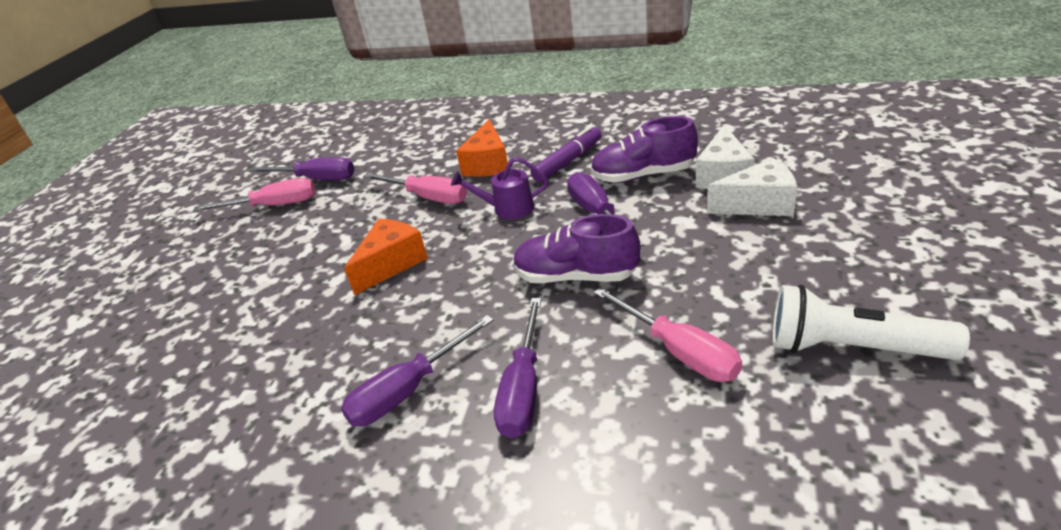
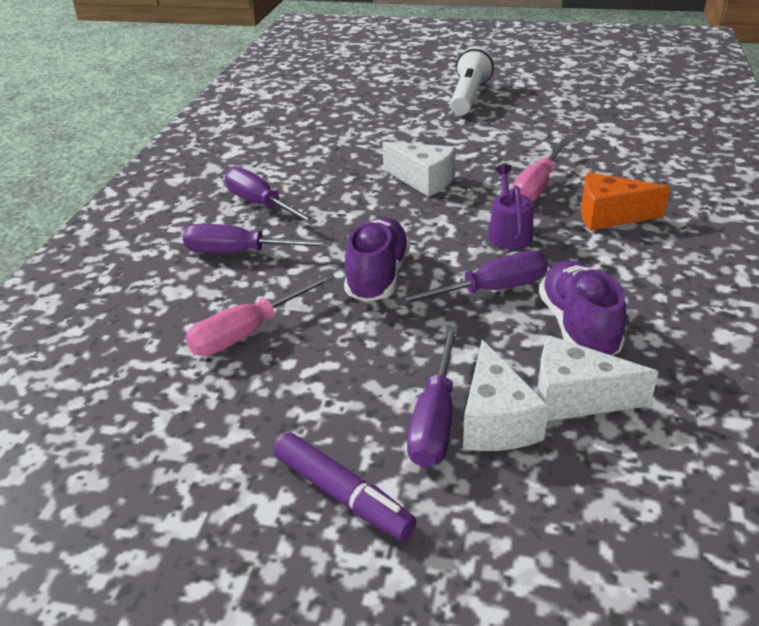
camera: 85 degrees right, 0 degrees up
(273, 206) = (529, 114): pink screwdriver -> none
(316, 179) = (578, 126): purple screwdriver -> purple screwdriver (435, 419)
(391, 264) = (423, 180): orange cheese -> white cheese
(568, 162) = (615, 270): purple marker -> purple marker (343, 495)
(852, 348) = (207, 446): white flashlight -> white flashlight (469, 97)

